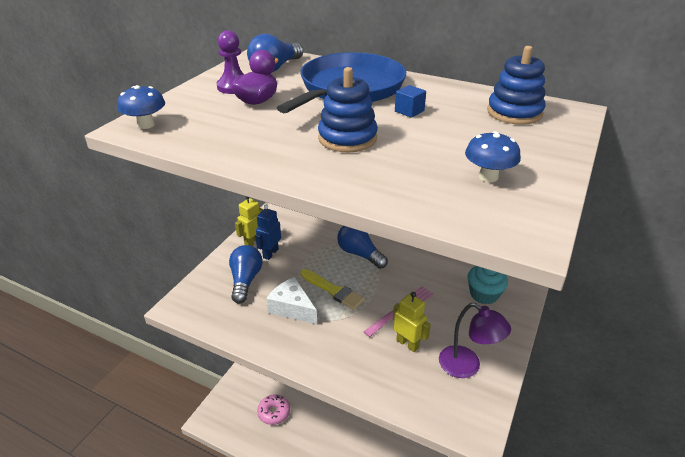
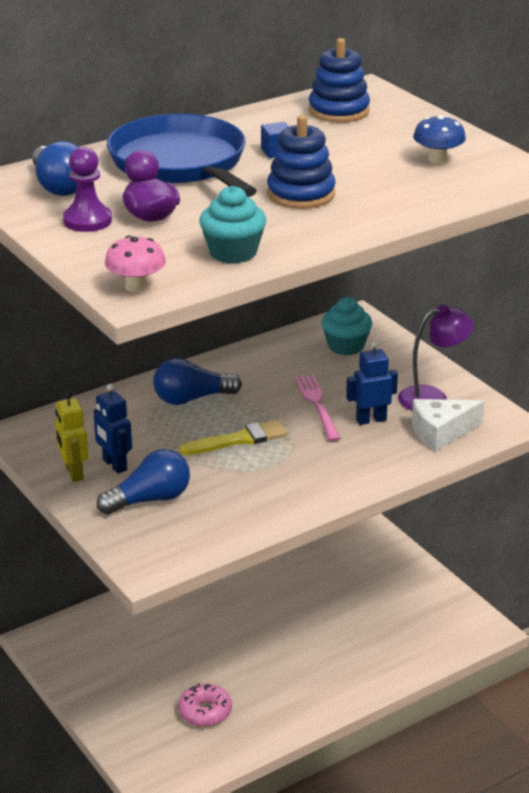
camera: 60 degrees left, 5 degrees down
(146, 125) = (136, 287): blue mushroom -> pink mushroom
(223, 141) = (233, 252): none -> turquoise cupcake
(245, 280) = (150, 499): blue light bulb -> blue light bulb turned 120 degrees clockwise
(292, 308) = (240, 478): white cheese -> white cheese (441, 433)
(407, 344) = (371, 420): yellow robot -> blue robot

